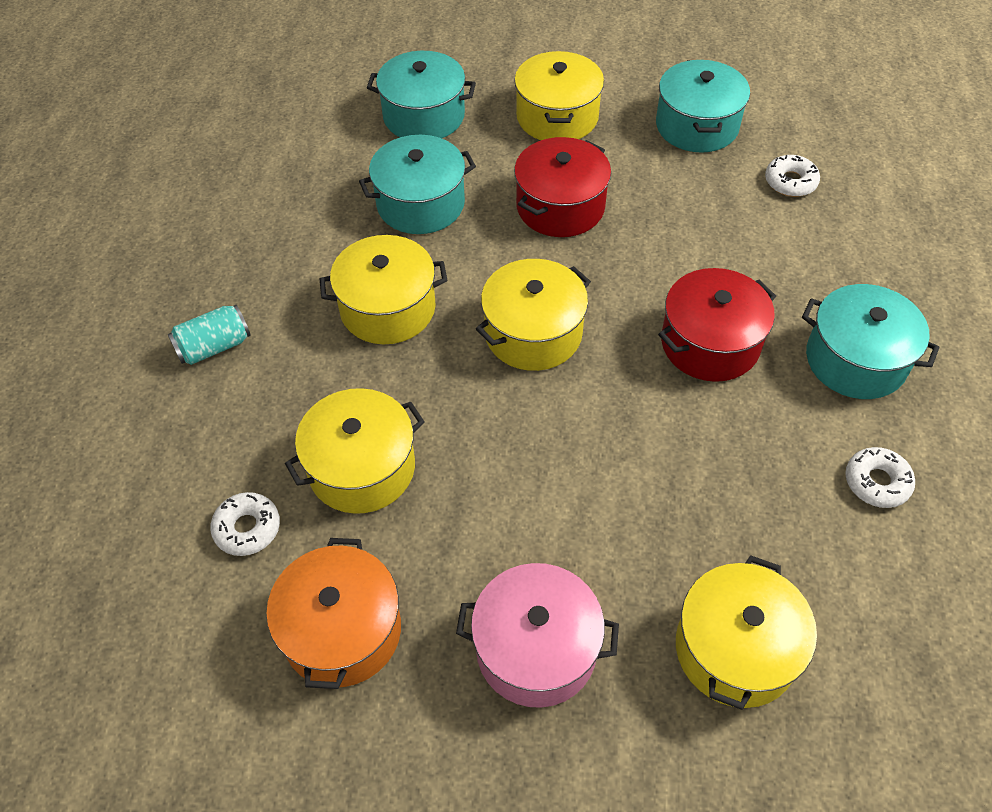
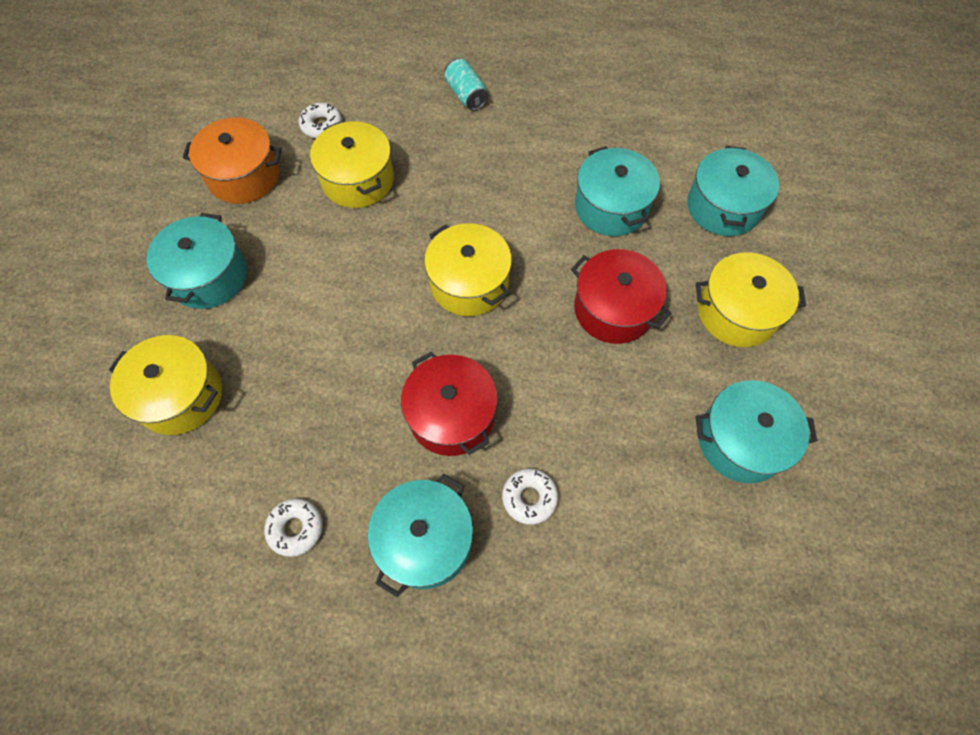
camera: 90 degrees right, 10 degrees up
(388, 308) = (497, 189): yellow pot -> none
(536, 649) = (208, 276): pink pot -> turquoise pot
(790, 182) = (662, 524): white donut -> white donut (529, 498)

